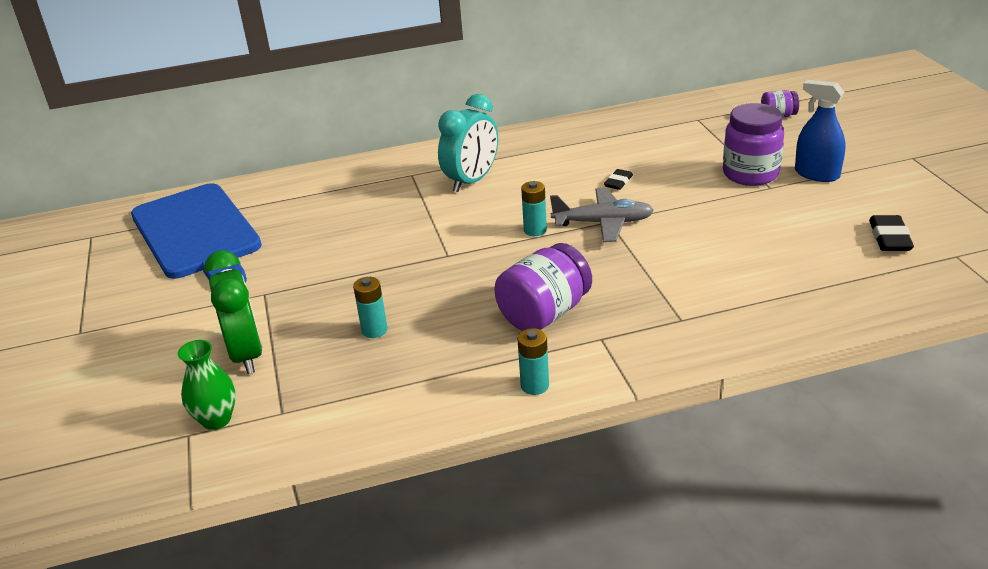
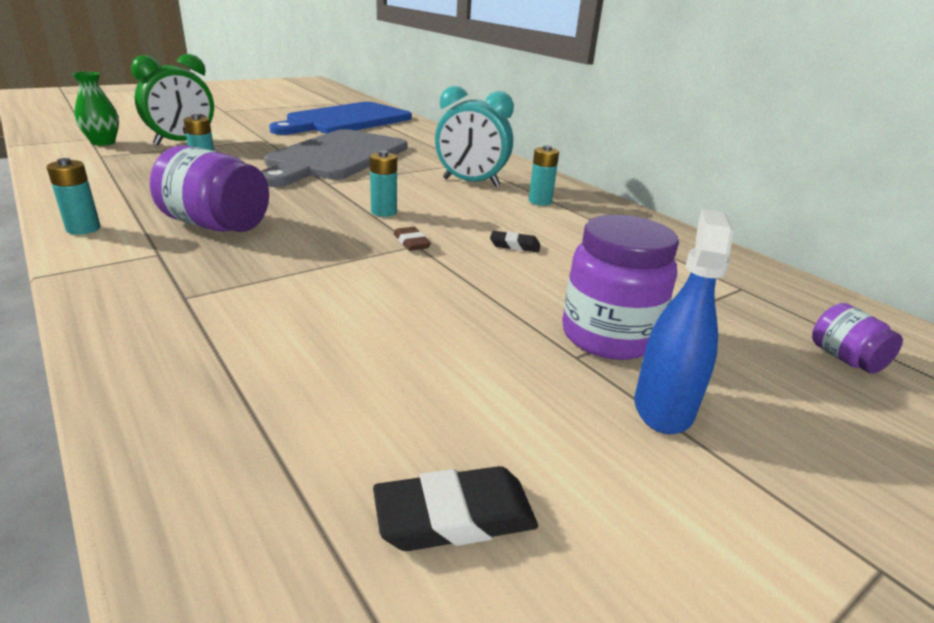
camera: 65 degrees right, 5 degrees down
(359, 248) = (335, 157): none -> grey cutting board
(531, 157) = (540, 201): none -> turquoise battery
(603, 223) = (411, 242): grey plane -> brown eraser

